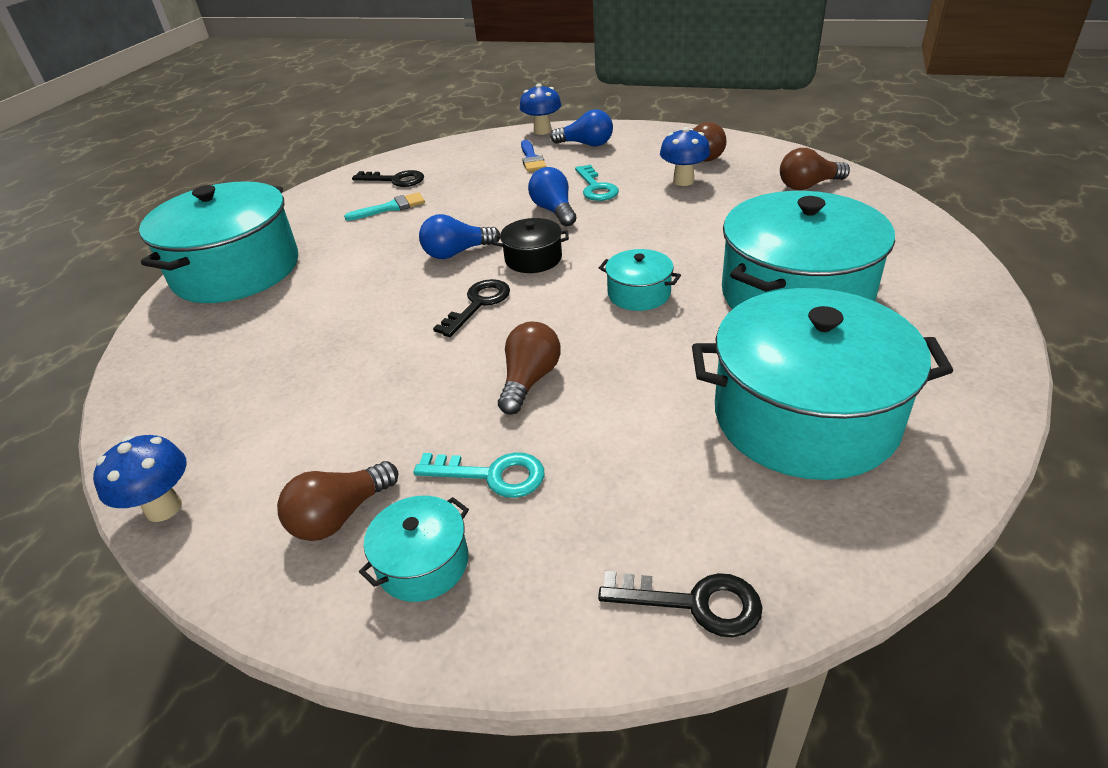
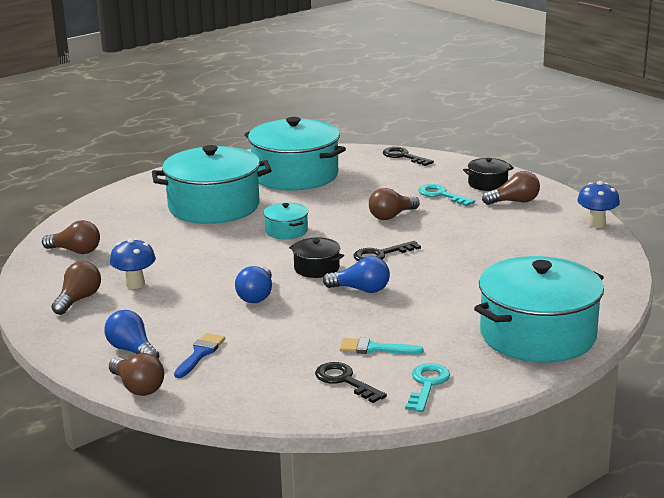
camera: 150 degrees left, 15 degrees down
(423, 563) = (487, 184): turquoise pot -> black pot
(542, 131) = (138, 387): blue mushroom -> brown light bulb
(596, 188) = (199, 303): turquoise key -> turquoise key (427, 384)

